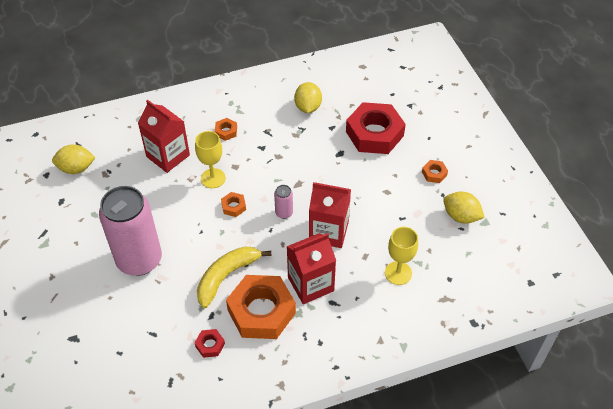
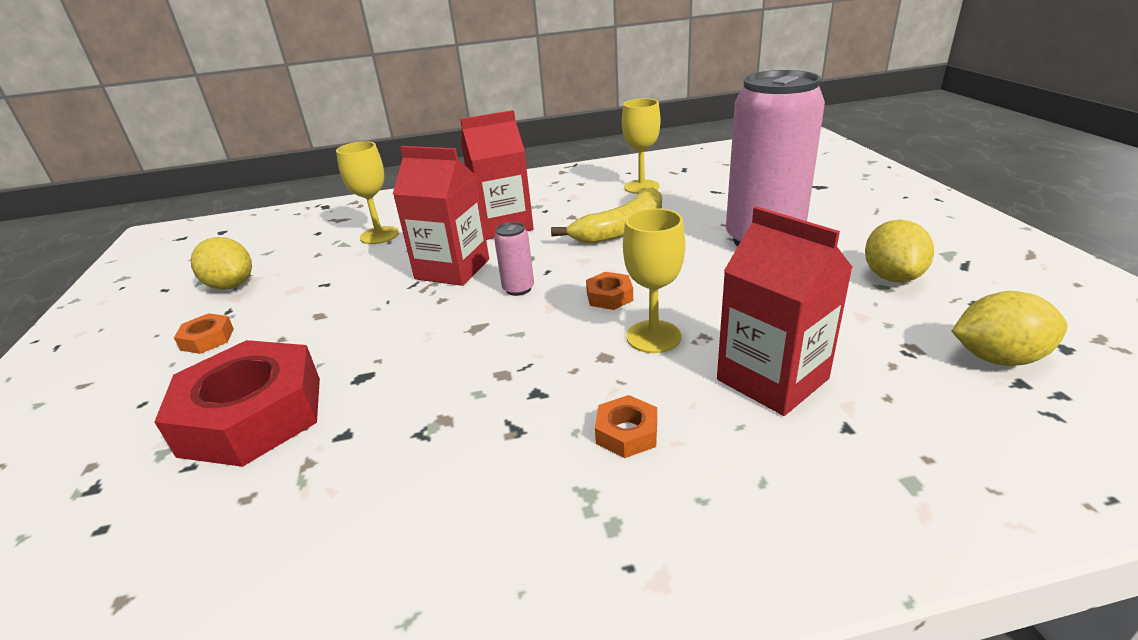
camera: 170 degrees left, 20 degrees down
(210, 345) = (641, 187): red nut -> yellow goblet
(261, 311) = (575, 207): orange nut -> none
(308, 107) = (375, 496): yellow lemon -> yellow lemon (892, 277)

